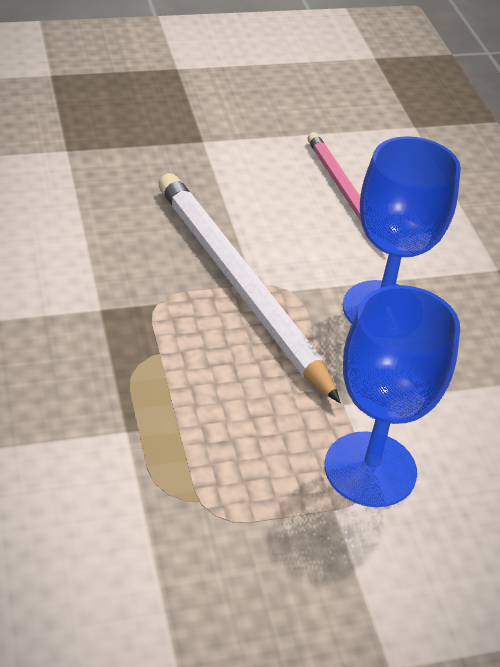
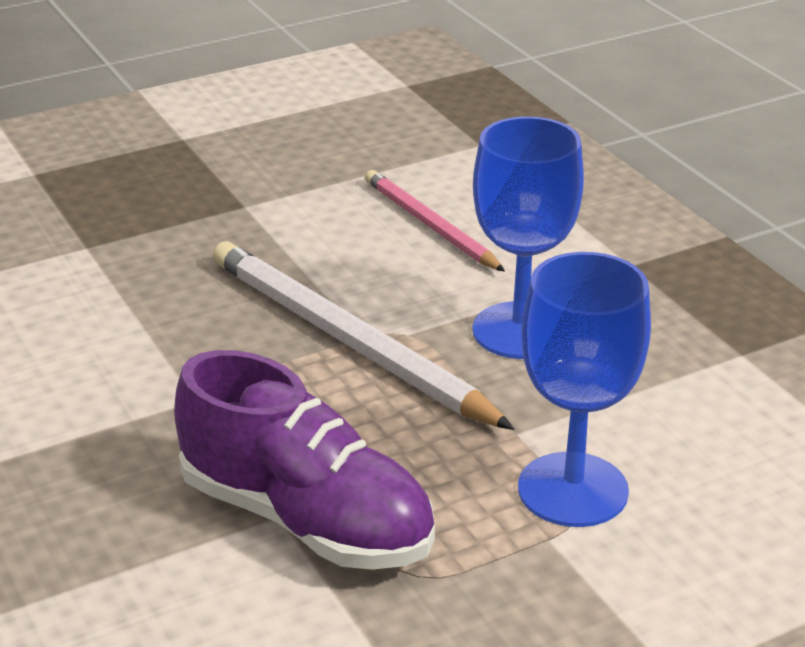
camera: 10 degrees left, 10 degrees down
(146, 440) = (306, 519): none -> purple shoe

